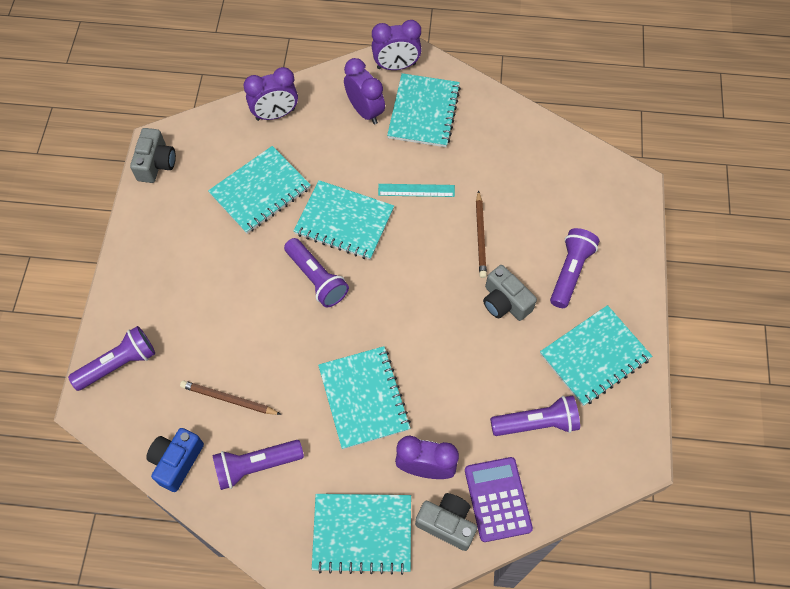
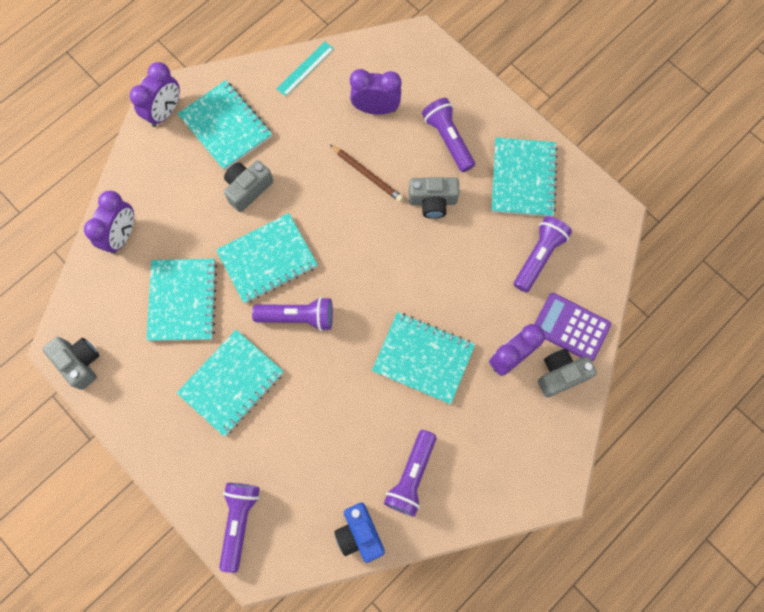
camera: 50 degrees left, 10 degrees up
(229, 399) = (341, 457): brown pencil -> none
(362, 533) = (522, 438): turquoise notebook -> turquoise notebook (231, 383)
(365, 111) = (184, 167): purple clock -> purple clock (376, 109)
(388, 164) = (248, 189): none -> grey camera
(416, 190) = (288, 187): turquoise ruler -> turquoise ruler (305, 68)

